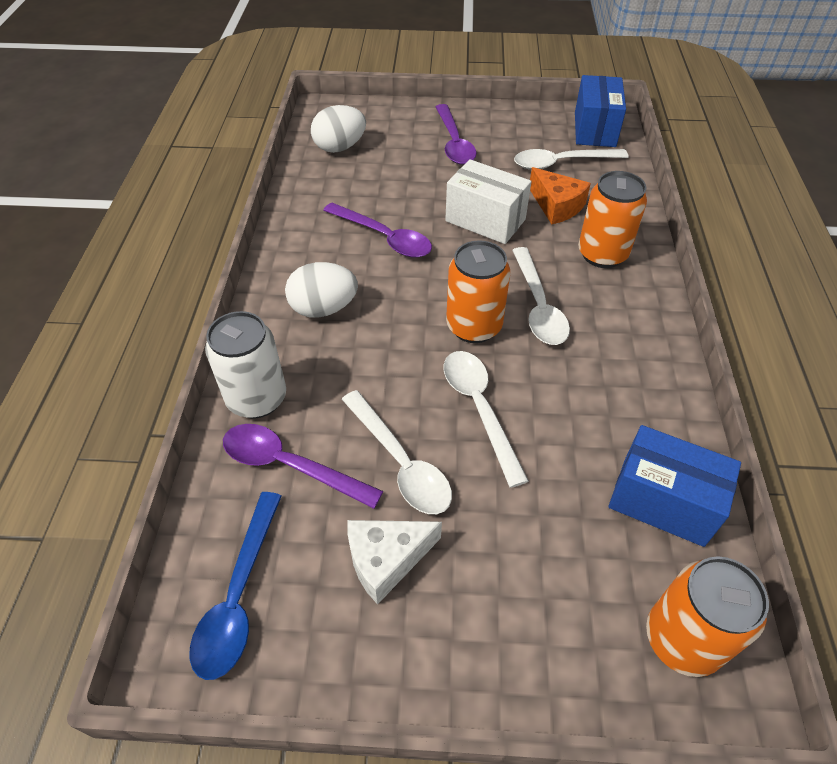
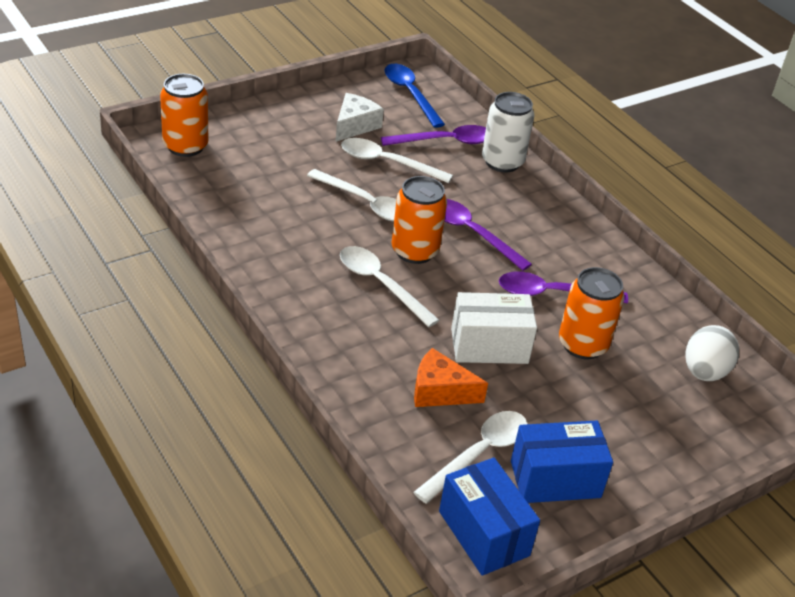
camera: 140 degrees right, 10 degrees down
(323, 308) = (529, 223): white egg -> none
(454, 143) = (610, 431): purple spoon -> purple spoon (472, 233)
(602, 254) = (361, 353): orange can -> orange can (582, 344)
(662, 501) = (221, 196): blue box -> blue box (555, 479)

